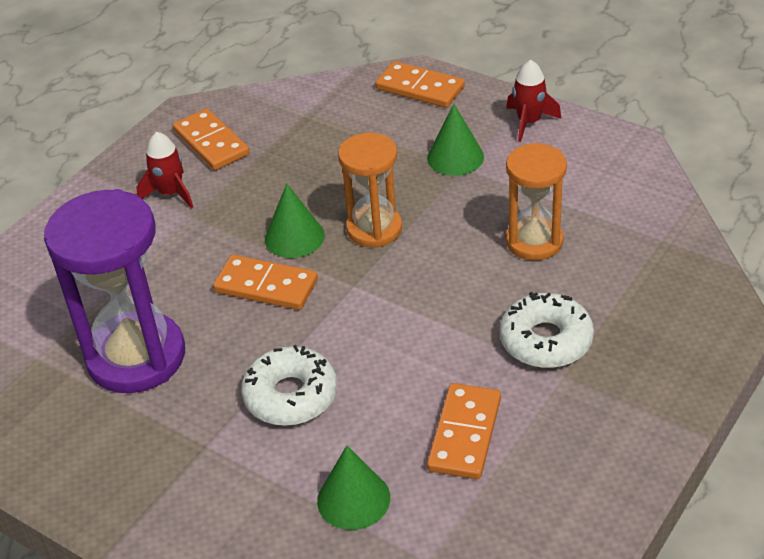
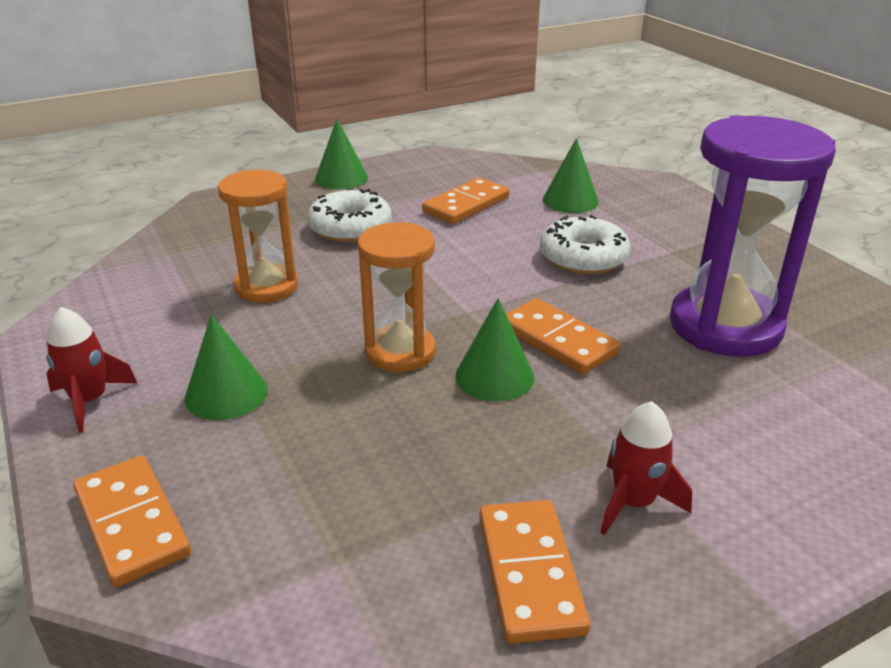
camera: 155 degrees left, 10 degrees down
(650, 422) = (341, 178): none -> green cone

